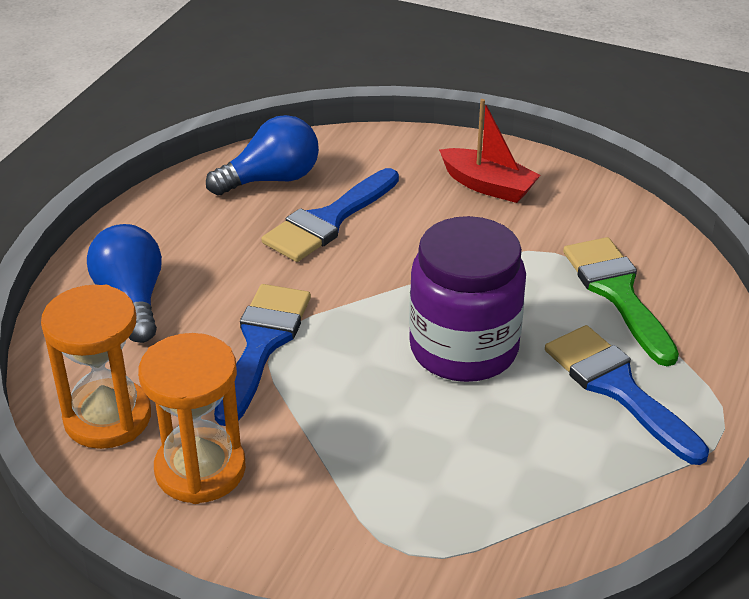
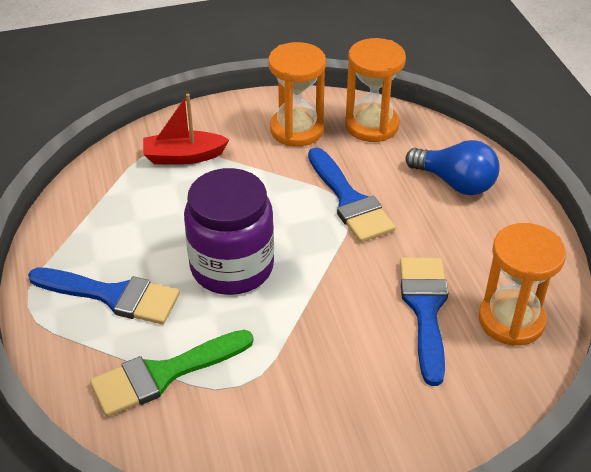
camera: 140 degrees right, 5 degrees up
(271, 179) = (511, 320): blue light bulb -> orange hourglass
(488, 186) = (353, 425): red boat -> red boat (184, 156)
(618, 293) = (163, 374): green brush -> green brush turned 120 degrees clockwise

